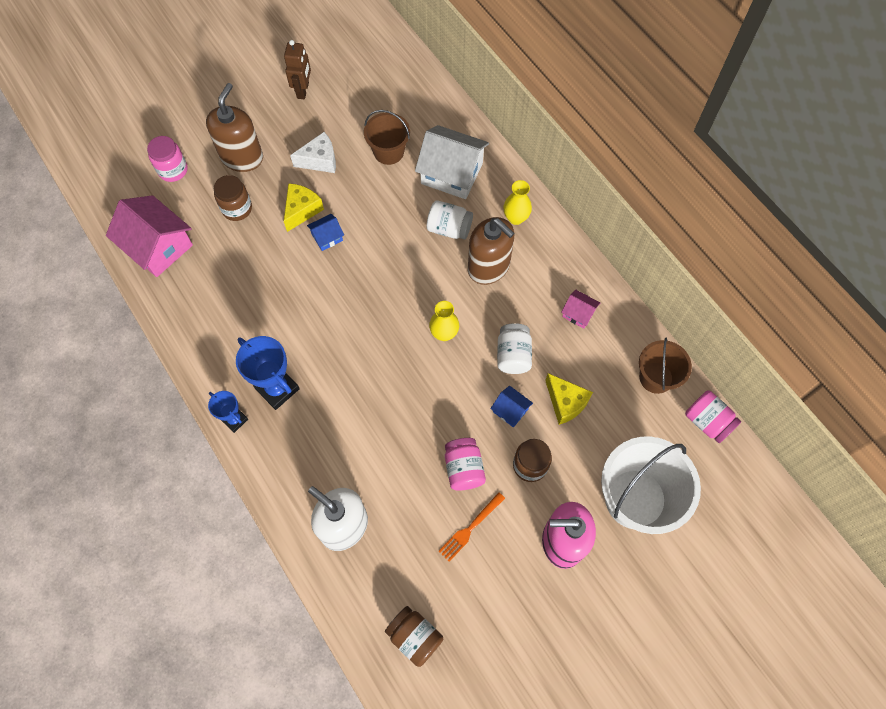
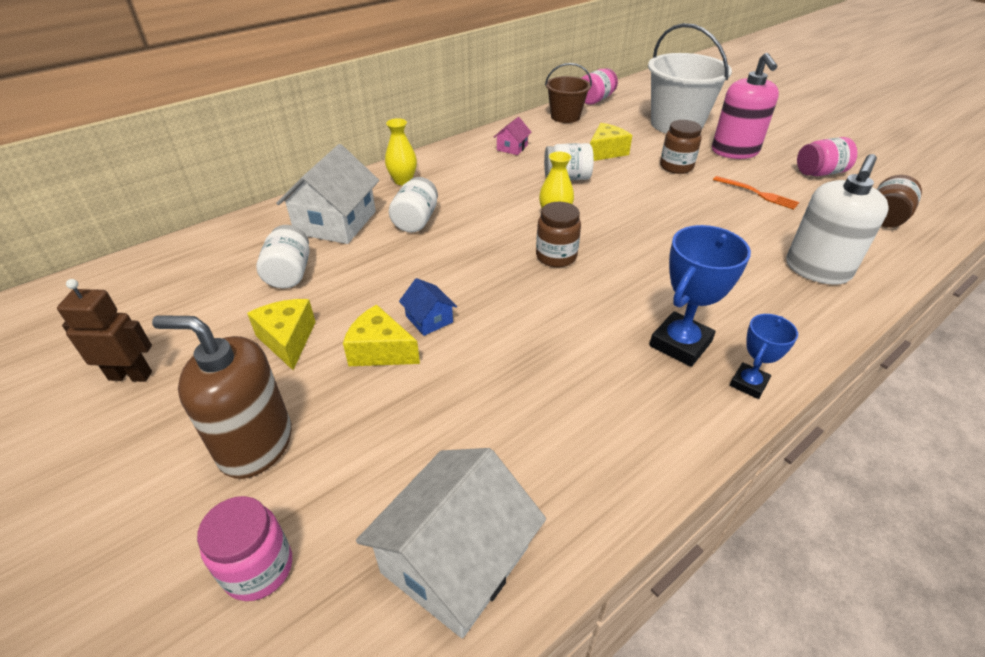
camera: 95 degrees left, 25 degrees down
(158, 246) = (455, 560): pink house -> white house
(237, 208) = (370, 436): brown jar -> brown jar (556, 256)
(320, 160) = (288, 340): white cheese -> yellow cheese
(388, 152) = (289, 273): brown bucket -> white jar
(463, 468) = (701, 199): pink jar -> pink jar (820, 173)
(489, 267) = (466, 194): brown soap dispenser -> none
(510, 410) = (626, 177): blue house -> none

